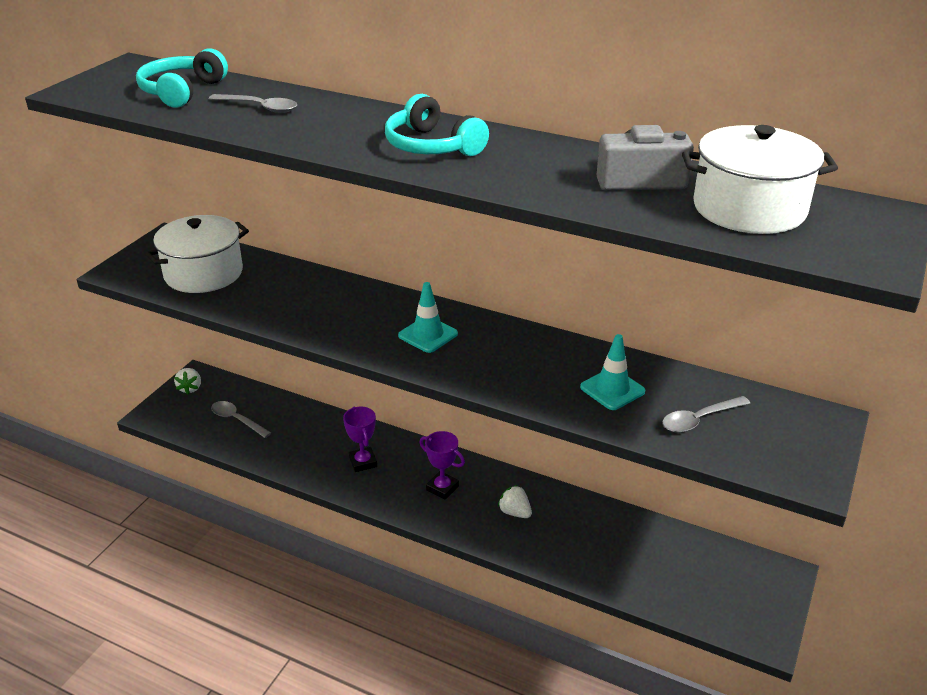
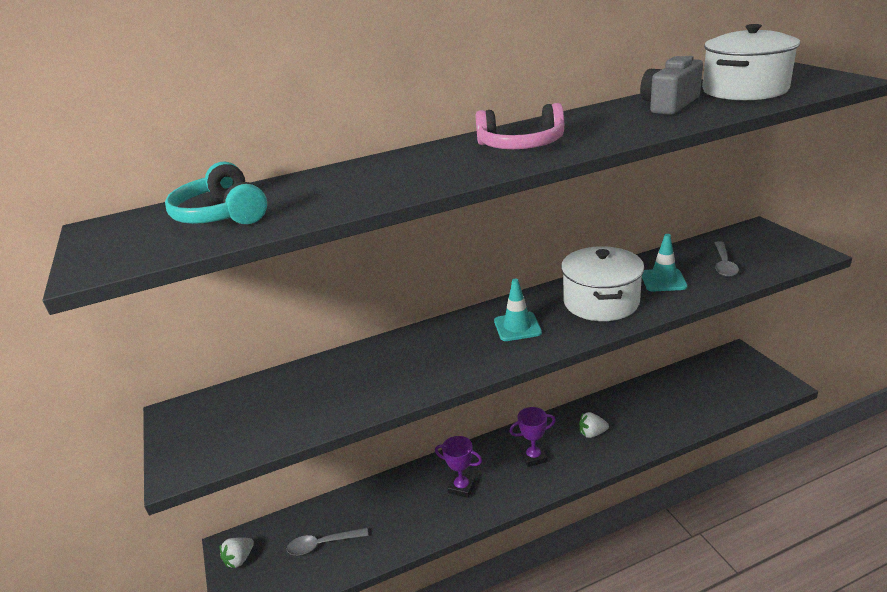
camera: 45 degrees left, 5 degrees down
(190, 388) = (239, 559): white strawberry -> white strawberry turned 90 degrees clockwise
(203, 273) = (271, 411): white pot -> white pot (601, 302)
(259, 107) = (329, 189): grey spoon -> none
(432, 146) = (521, 145): turquoise headphones -> pink headphones

